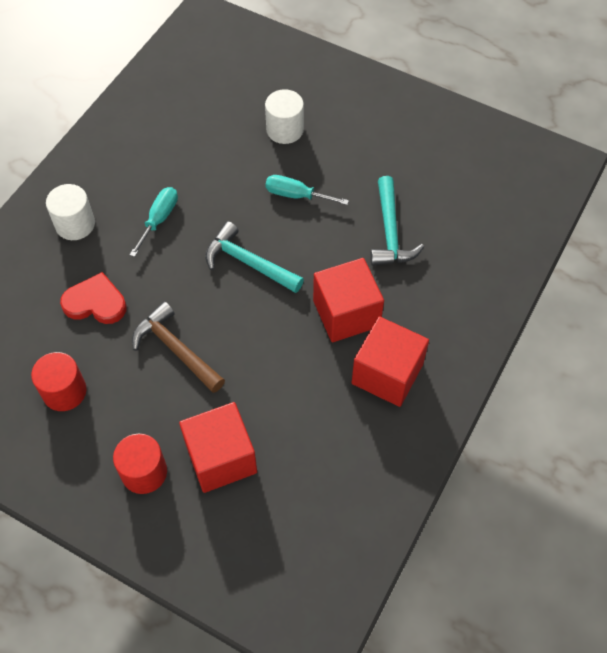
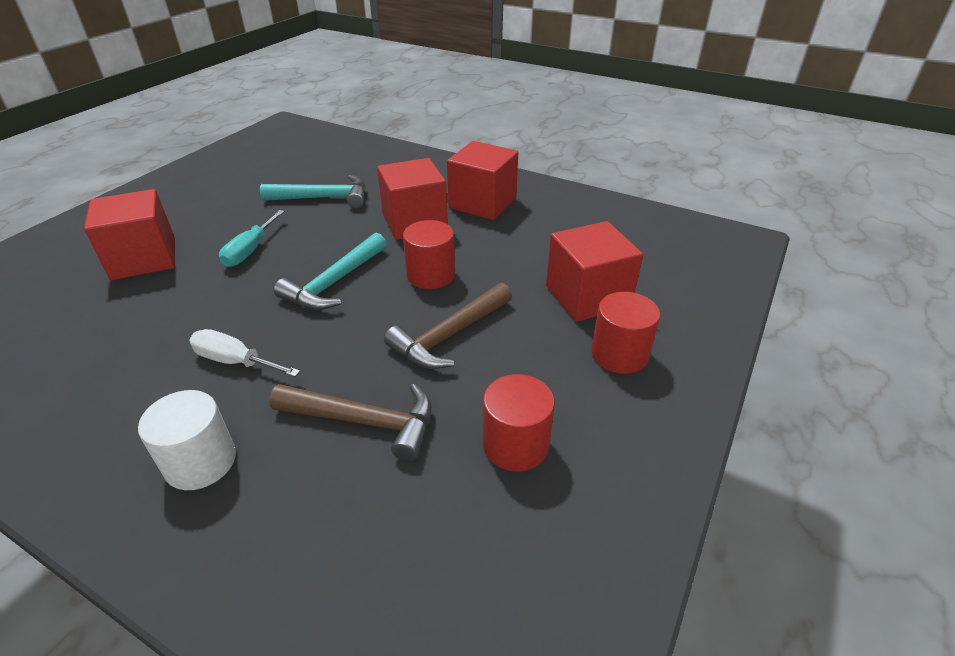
camera: 90 degrees left, 20 degrees down
(95, 302) = (364, 421): red heart -> brown hammer
(159, 219) = (235, 361): turquoise screwdriver -> white screwdriver
(257, 332) = (431, 275): none -> red cylinder
(285, 130) = (144, 259): white cylinder -> red cube

